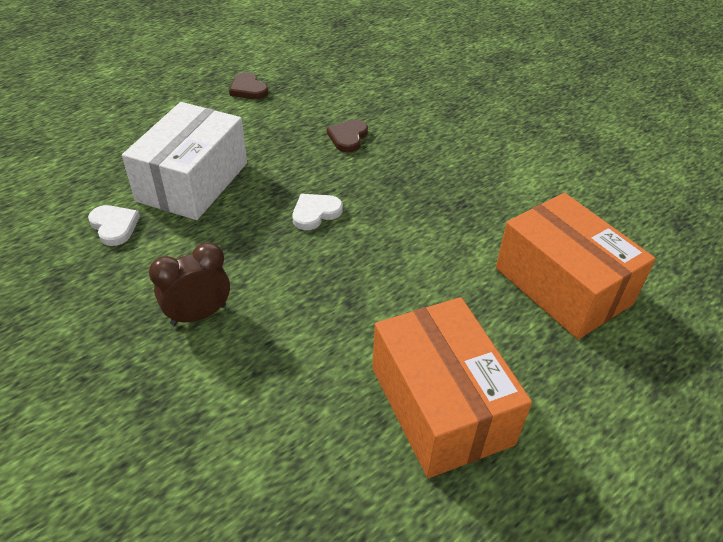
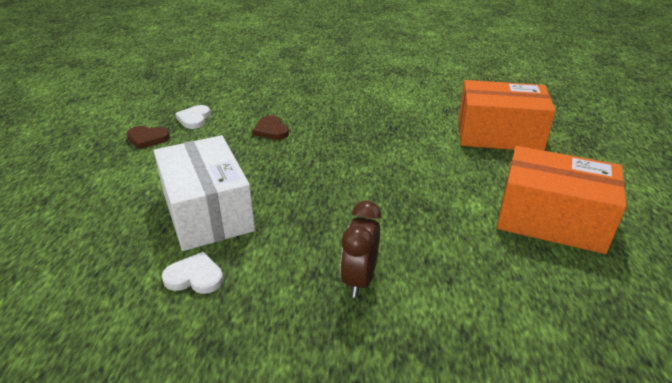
camera: 45 degrees left, 10 degrees down
(315, 213) = (325, 178): white heart -> white heart (194, 119)

